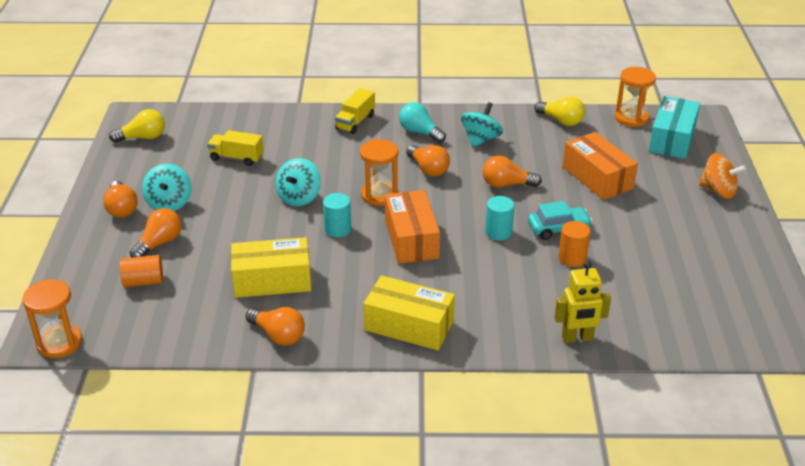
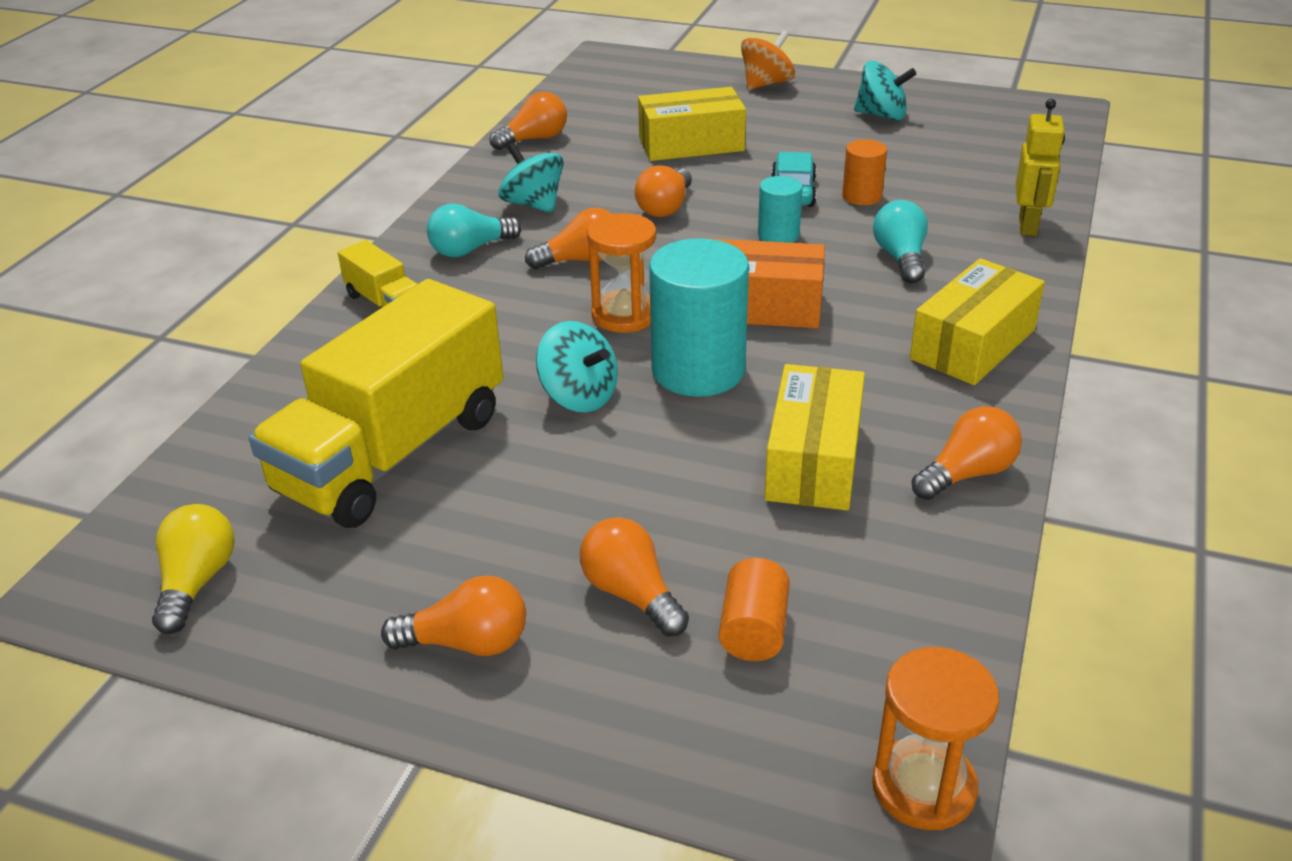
camera: 70 degrees left, 0 degrees up
(169, 203) = (494, 565): turquoise spinning top -> turquoise spinning top (881, 115)
(236, 158) = (392, 453): yellow truck -> yellow truck, size x2.27
(338, 229) = (698, 370): turquoise cylinder -> turquoise cylinder, size x1.93
(498, 285) = (900, 258): none -> turquoise light bulb
(561, 121) = (534, 139): yellow light bulb -> orange light bulb
(597, 178) = (691, 144): orange box -> yellow box
(631, 118) = (568, 95): orange hourglass -> none
(672, 139) = (637, 83): turquoise box -> none

